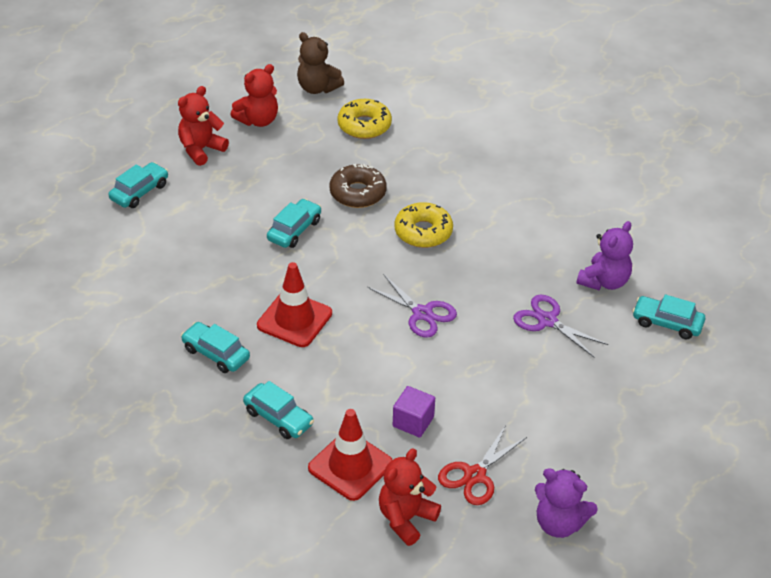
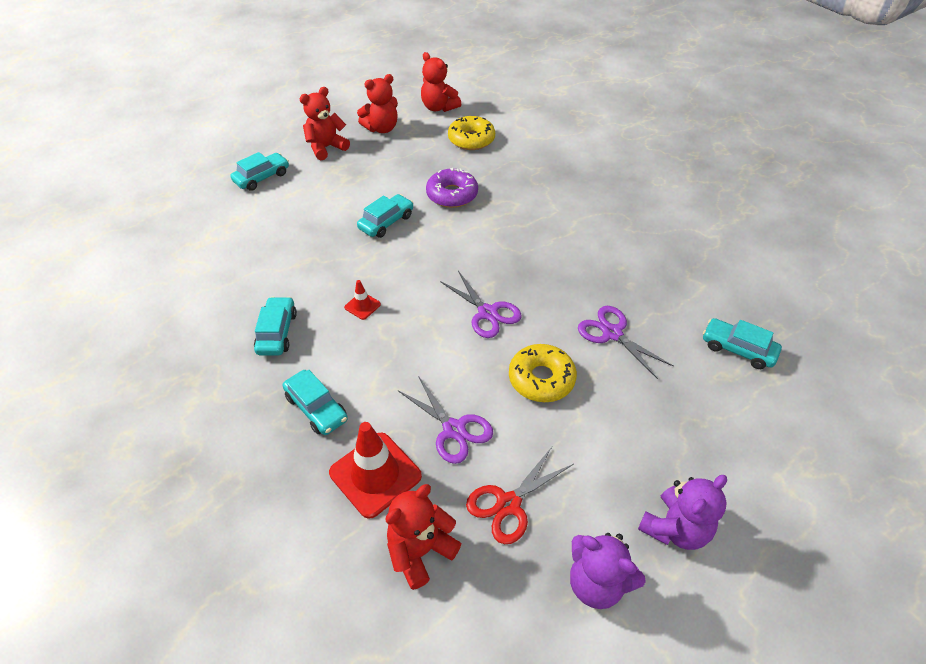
camera: 10 degrees right, 5 degrees up
(216, 354) = (277, 332): turquoise car -> turquoise car turned 45 degrees clockwise
(294, 319) = (362, 306): red traffic cone -> red traffic cone, size x0.48
(317, 88) = (439, 107): brown teddy bear -> red teddy bear
(357, 193) = (452, 195): brown donut -> purple donut
(413, 422) = (454, 429): purple cube -> purple scissors
(423, 232) = (504, 234): yellow donut -> yellow donut (541, 379)
(604, 281) = (674, 299): purple teddy bear -> purple teddy bear (675, 528)

